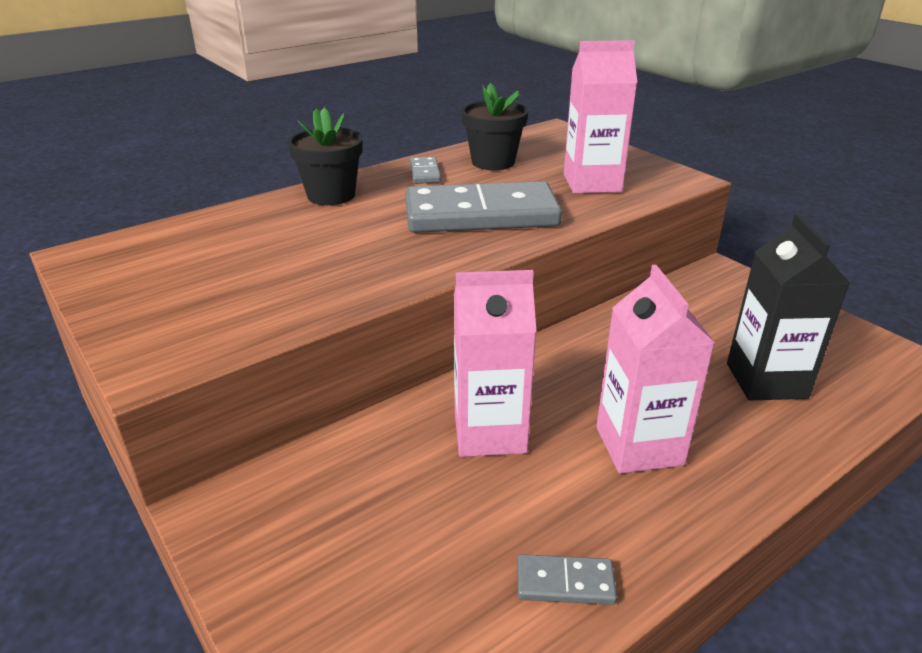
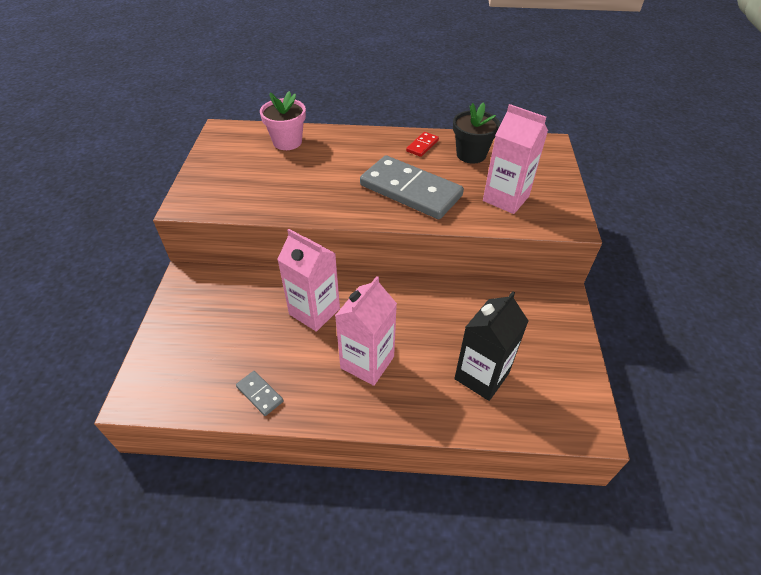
camera: 40 degrees right, 15 degrees up
(226, 230) = (287, 142): none -> pink flower pot
(331, 195) = (357, 140): black flower pot -> none
(425, 173) = (422, 146): grey domino -> red domino

